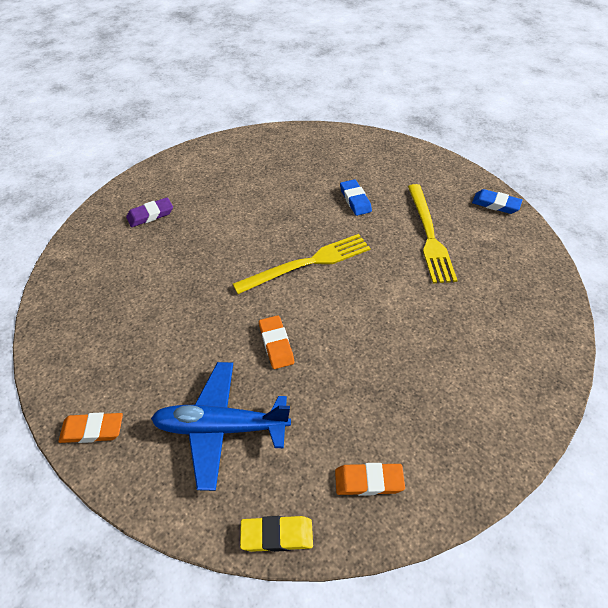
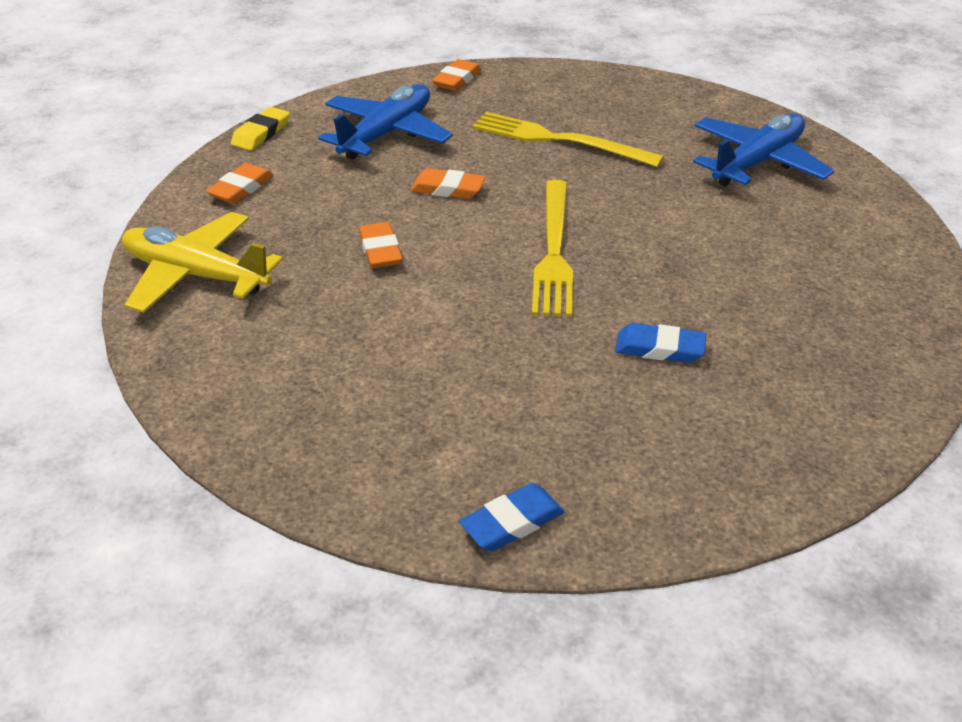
camera: 120 degrees right, 10 degrees down
(150, 215) = (757, 162): purple eraser -> blue plane
(370, 342) = (380, 250): none -> orange eraser
(429, 235) = (507, 389): yellow fork -> yellow fork (559, 140)
(481, 428) = (196, 275): none -> yellow plane

